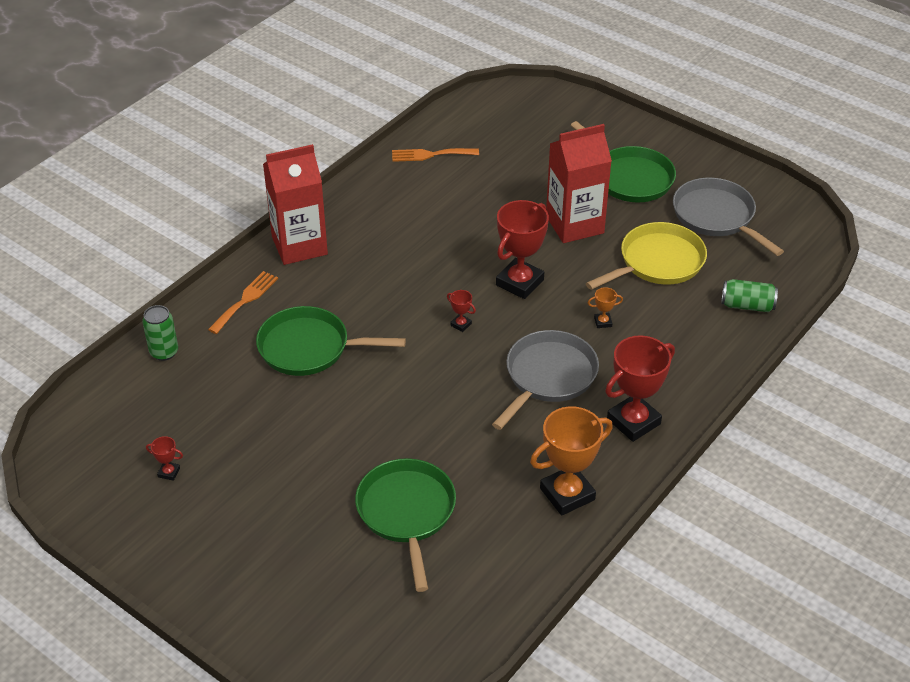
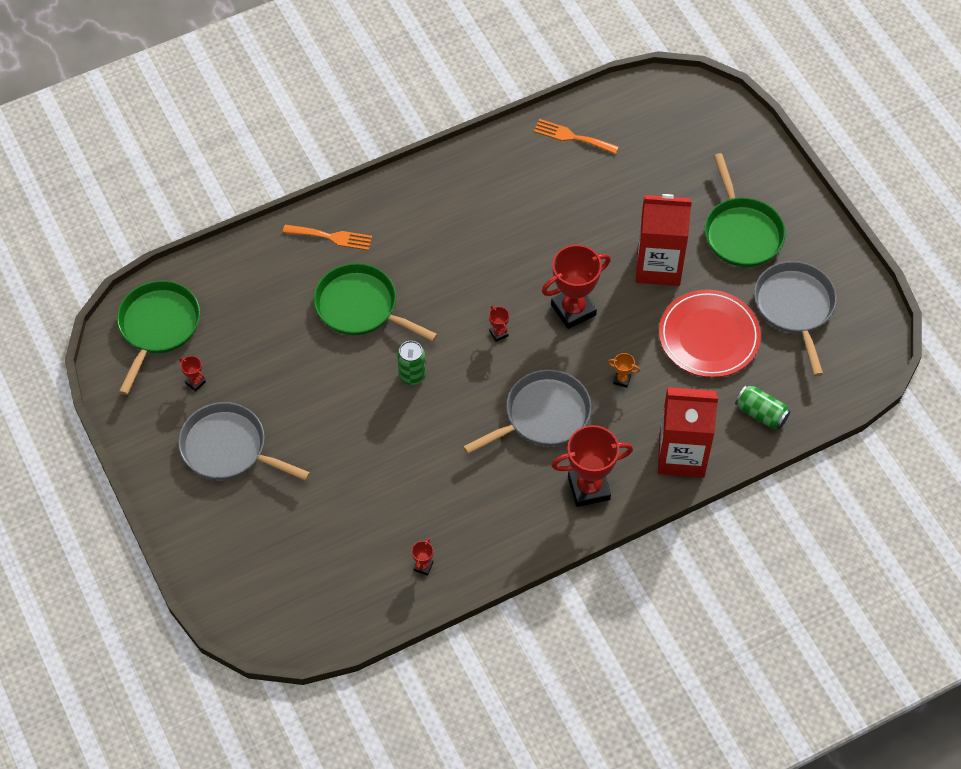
camera: 25 degrees right, 15 degrees up
(164, 352) = (242, 264): green can -> green can (412, 375)
(239, 520) = (228, 448): none -> grey pan
(245, 300) = (332, 237): orange fork -> orange fork turned 45 degrees clockwise
(299, 245) = (404, 196): red carton -> red carton (681, 455)
(407, 513) = (359, 496): green pan -> green pan (158, 327)
(514, 553) = (423, 566): none -> red trophy
(567, 494) = (494, 532): orange trophy -> none
(657, 262) = (709, 336): yellow pan -> red plate

